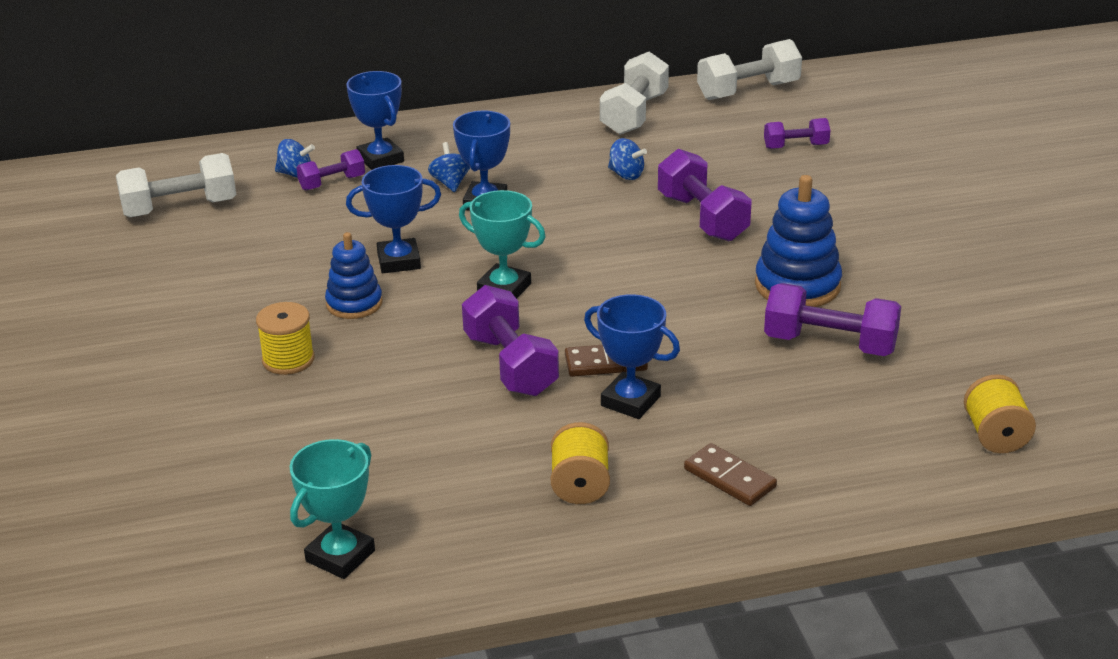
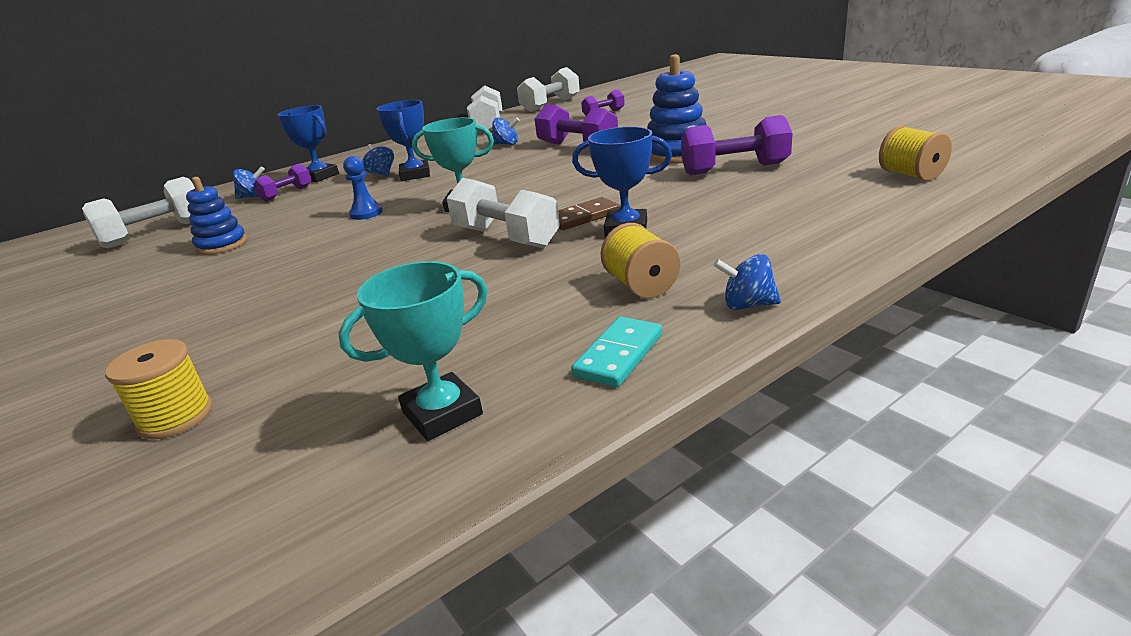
camera: 20 degrees left, 5 degrees down
(288, 360) = (297, 287): yellow spool -> yellow spool (176, 417)
(340, 556) = (442, 413): turquoise trophy -> turquoise trophy turned 45 degrees clockwise
(354, 303) = (341, 242): blue stacking toy -> blue stacking toy (222, 245)
(399, 261) = (366, 213): blue trophy -> blue pawn
(501, 555) = (619, 355): none -> turquoise domino
(510, 365) = (505, 238): purple dumbbell -> white dumbbell
(645, 545) = (747, 305): none -> blue spinning top
(729, 478) = (760, 245): brown domino -> none

